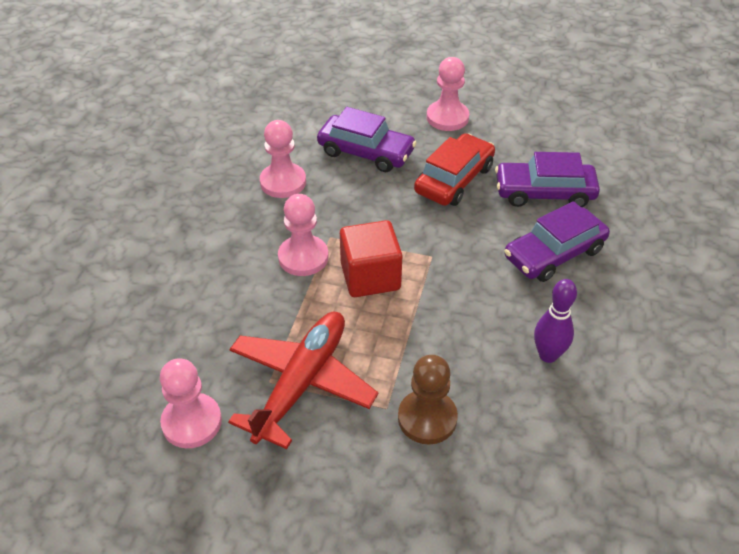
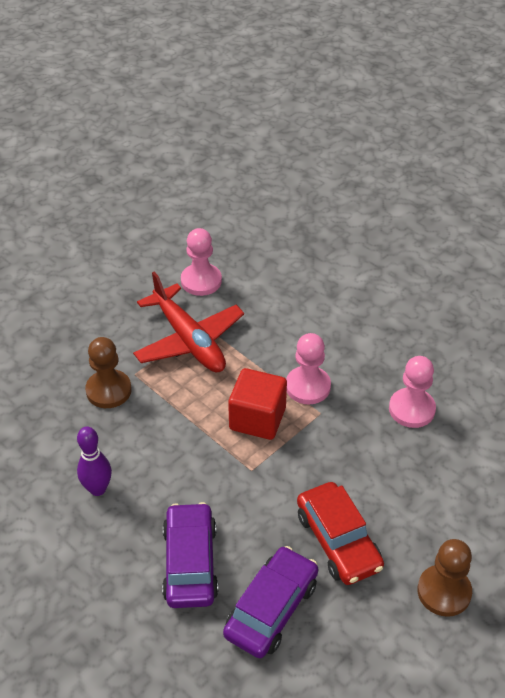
camera: 120 degrees right, 0 degrees up
(366, 152) = (422, 489): purple car -> none
(447, 117) = (444, 592): pink pawn -> brown pawn

